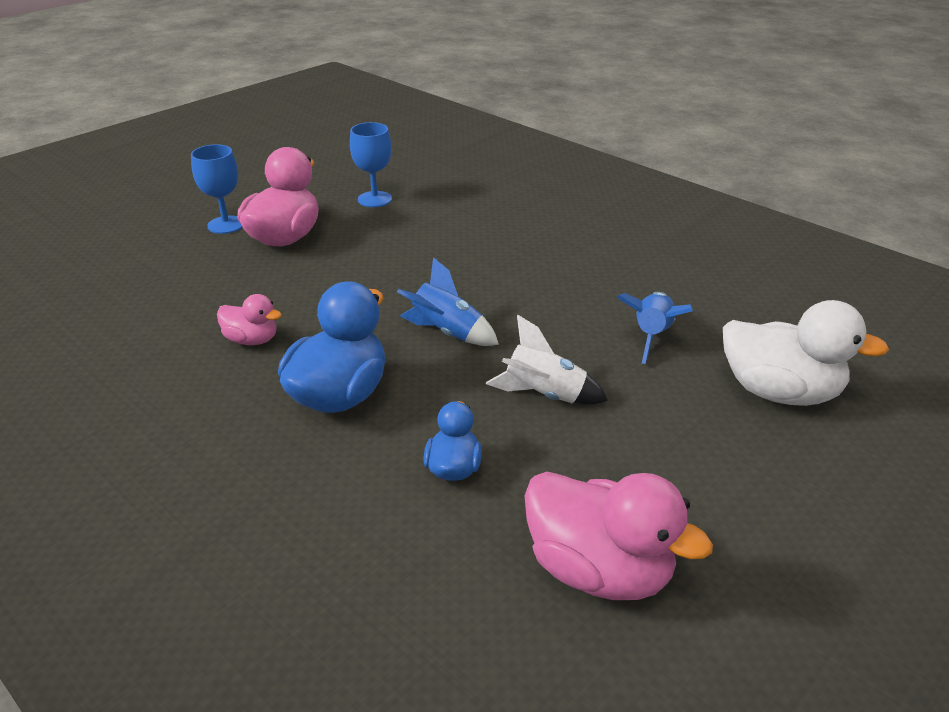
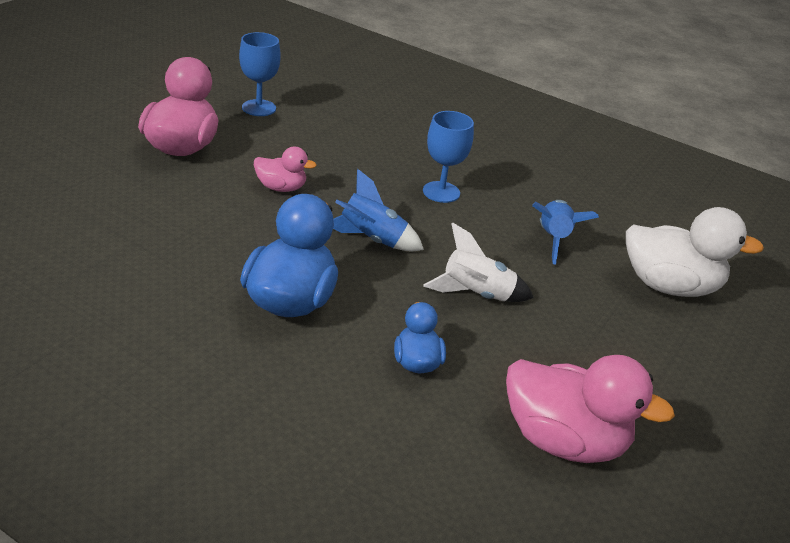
camera: 15 degrees left, 0 degrees up
(226, 225) = (115, 133): blue goblet -> blue goblet (441, 192)
(252, 340) = (186, 250): pink duck -> pink duck (281, 188)

